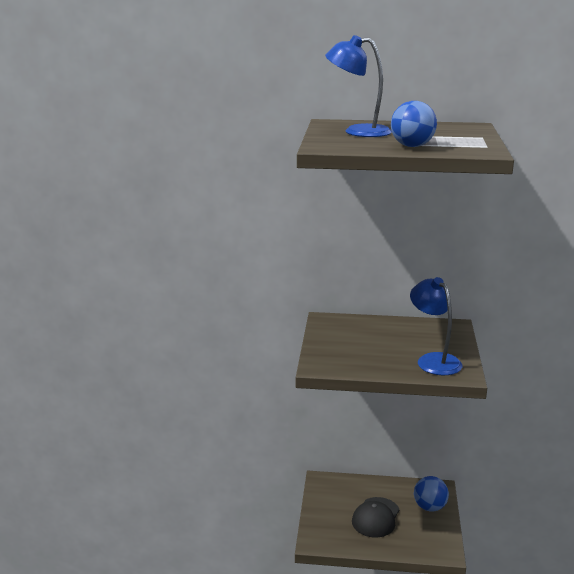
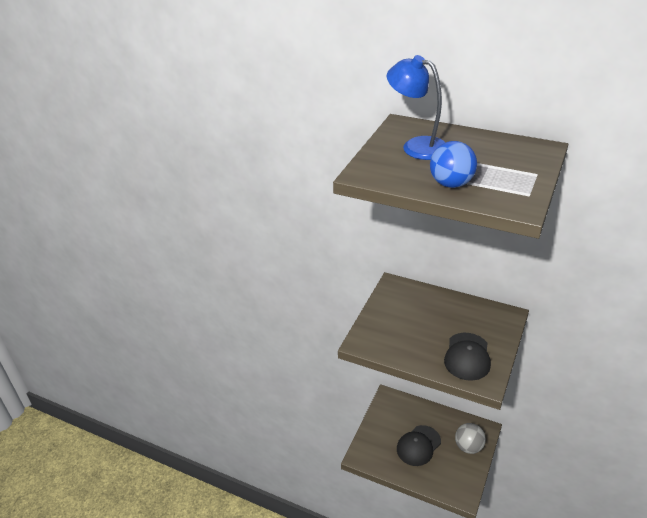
camera: 20 degrees right, 15 degrees up
(430, 507) = (468, 447): blue ball -> grey ball
(433, 360) = (467, 356): blue lamp -> black cap

